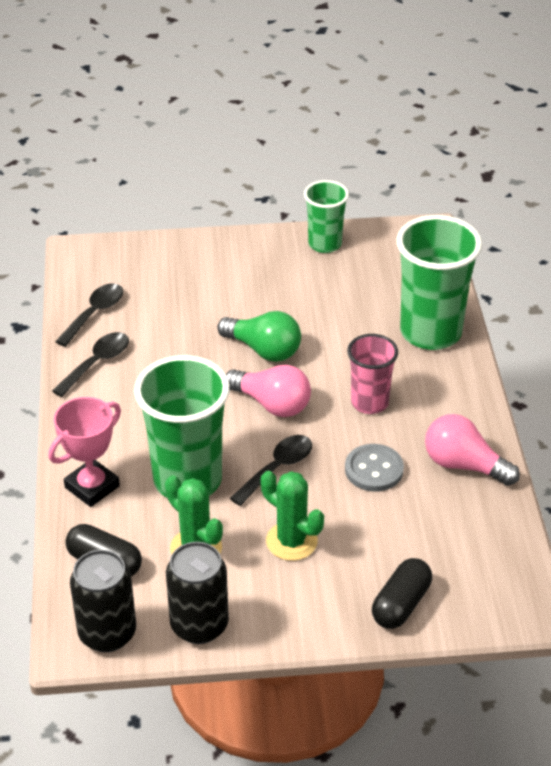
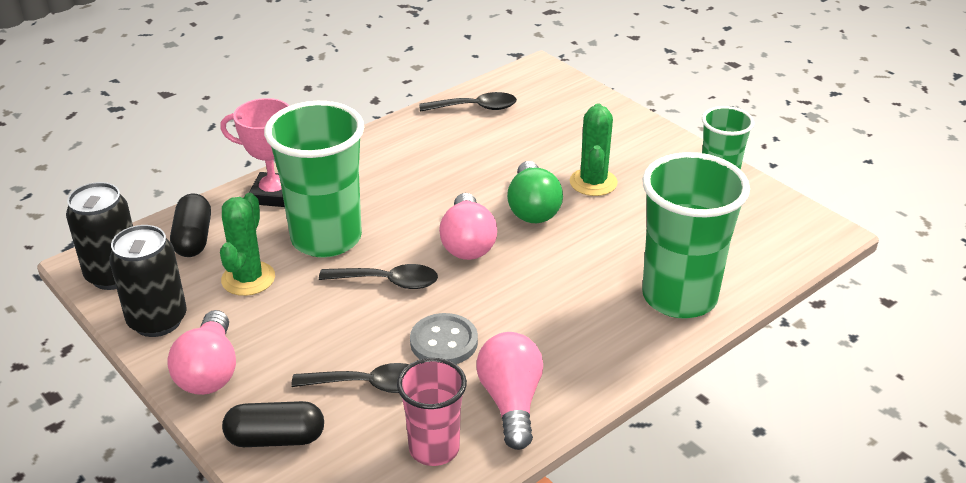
camera: 55 degrees right, 5 degrees down
(97, 363) = (418, 134): black spoon -> black spoon (368, 385)
(291, 541) = (302, 330): green cactus -> green cactus (593, 182)
(293, 615) = (209, 371): none -> pink light bulb
(369, 403) = (533, 300): pink cup -> pink cup (434, 449)

